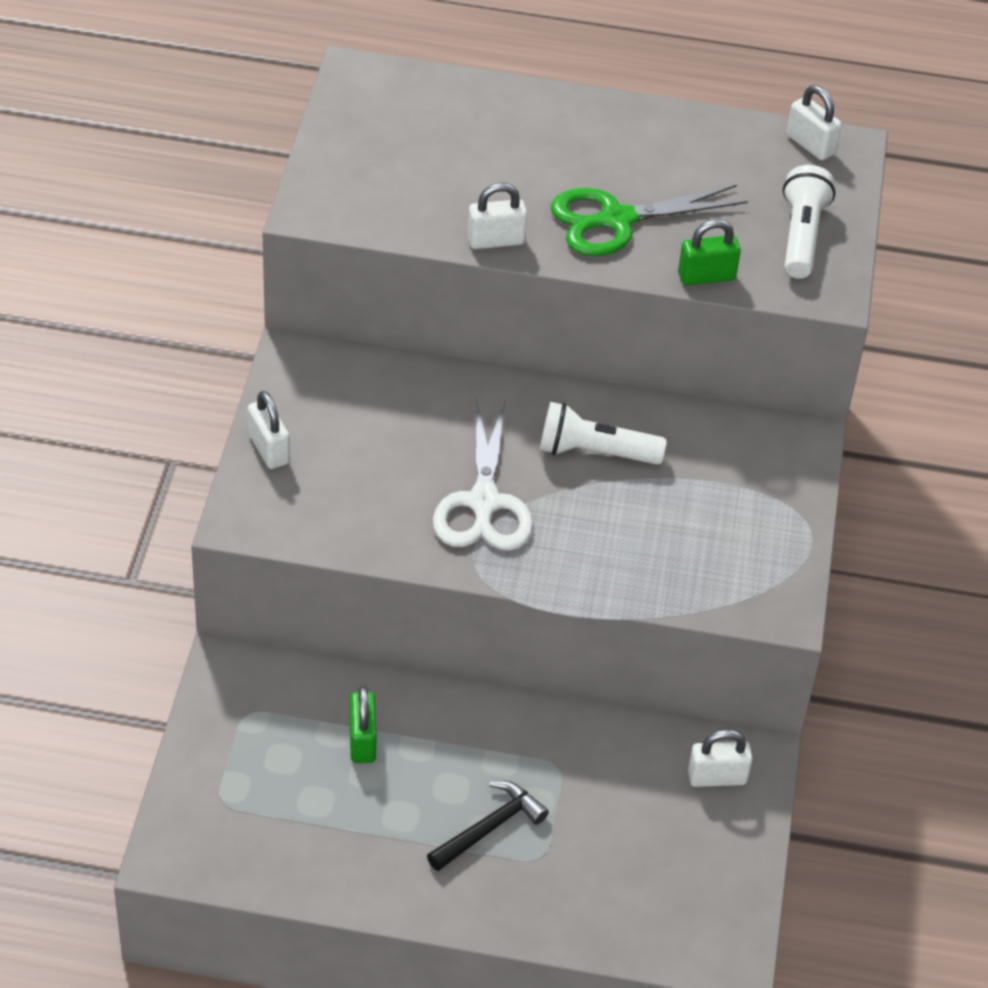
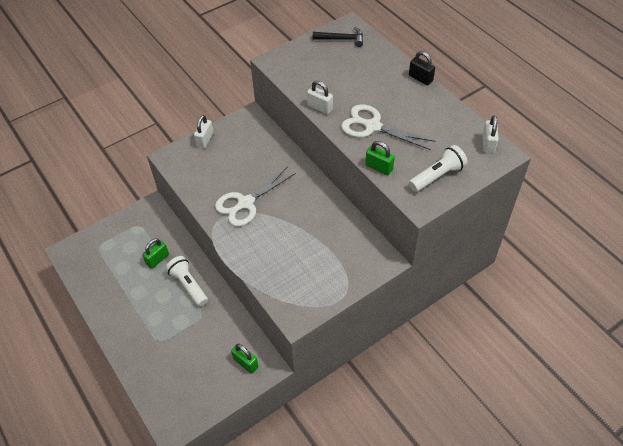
camera: 50 degrees right, 5 degrees up
(489, 828) = (157, 318): black hammer -> black hammer (341, 39)
(590, 99) = (420, 78): none -> black padlock
(594, 452) = (303, 212): white flashlight -> white flashlight (188, 285)
(616, 220) = (372, 126): green scissors -> white scissors
(717, 777) = (245, 363): white padlock -> green padlock

